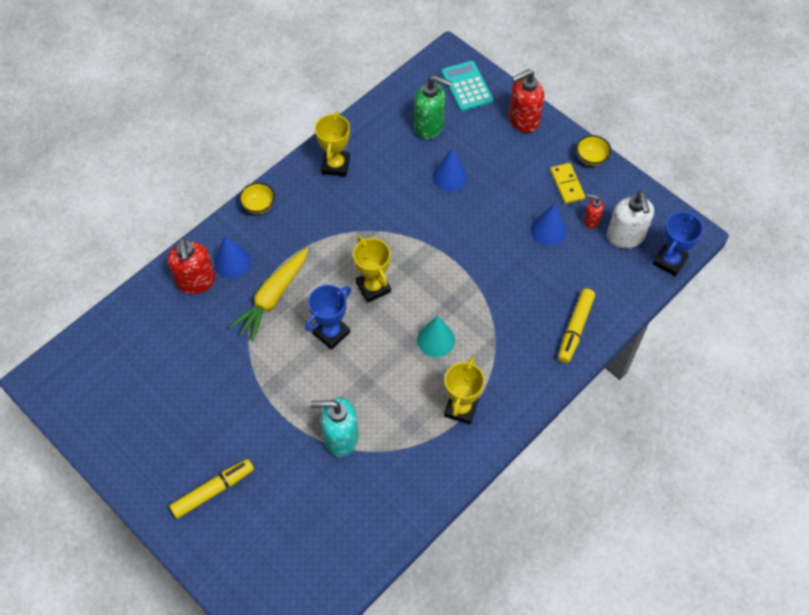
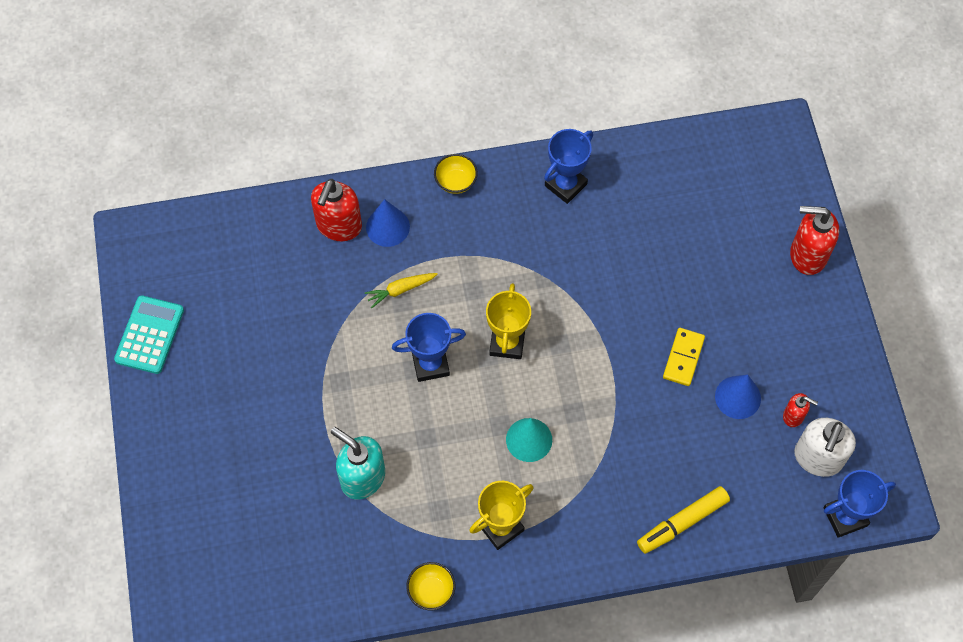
camera: 35 degrees right, 5 degrees up
(213, 490) = (209, 449): yellow marker -> none
(273, 297) = (400, 290): yellow carrot -> yellow carrot, size x0.55
(336, 165) = (565, 185): yellow trophy -> blue trophy
(429, 126) = (698, 200): green soap dispenser -> none
(450, 177) = (677, 271): blue cone -> none
(466, 87) = (774, 178): turquoise calculator -> turquoise calculator (149, 335)
(567, 184) = (799, 359): yellow domino -> yellow domino (683, 358)
(591, 158) = (850, 345): yellow bowl -> yellow bowl (431, 591)
(591, 220) = (793, 416): red soap dispenser -> red soap dispenser turned 150 degrees clockwise

